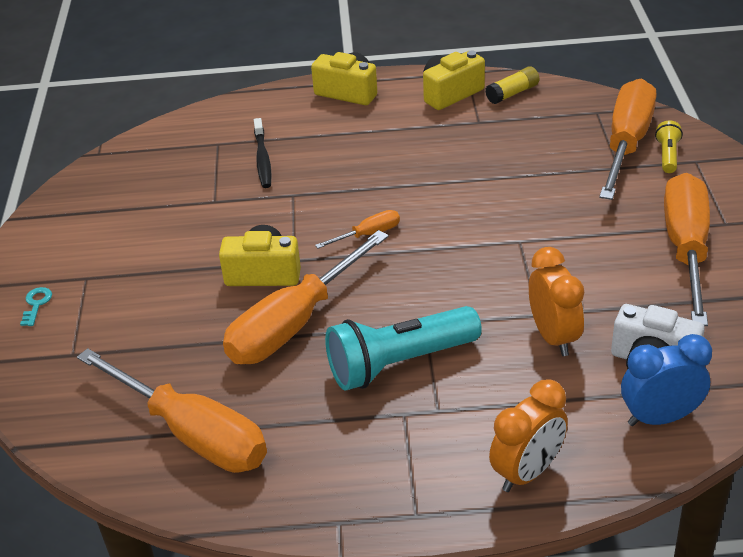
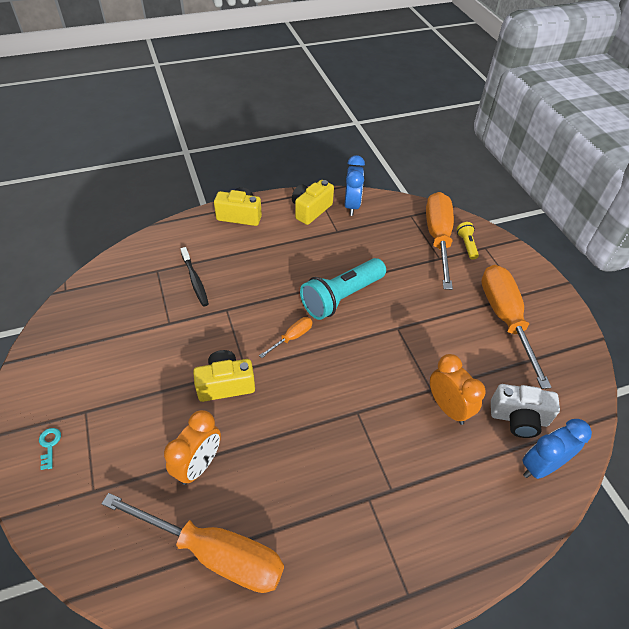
camera: 20 degrees left, 10 degrees up
(294, 324) = (262, 428): orange screwdriver -> none
(399, 363) = (351, 451): turquoise flashlight -> turquoise flashlight (341, 297)
(512, 93) = (352, 206): yellow glue stick -> blue clock
(527, 472) = (472, 535): orange clock -> orange clock (199, 465)

